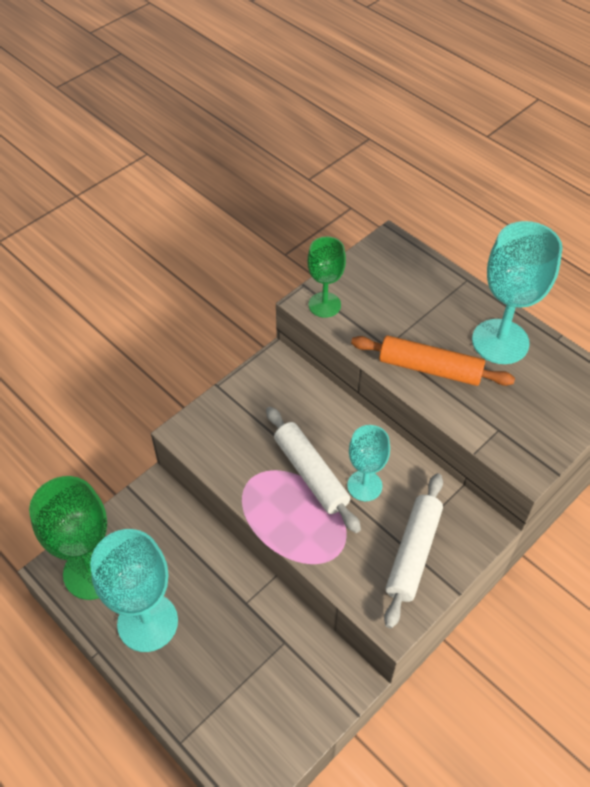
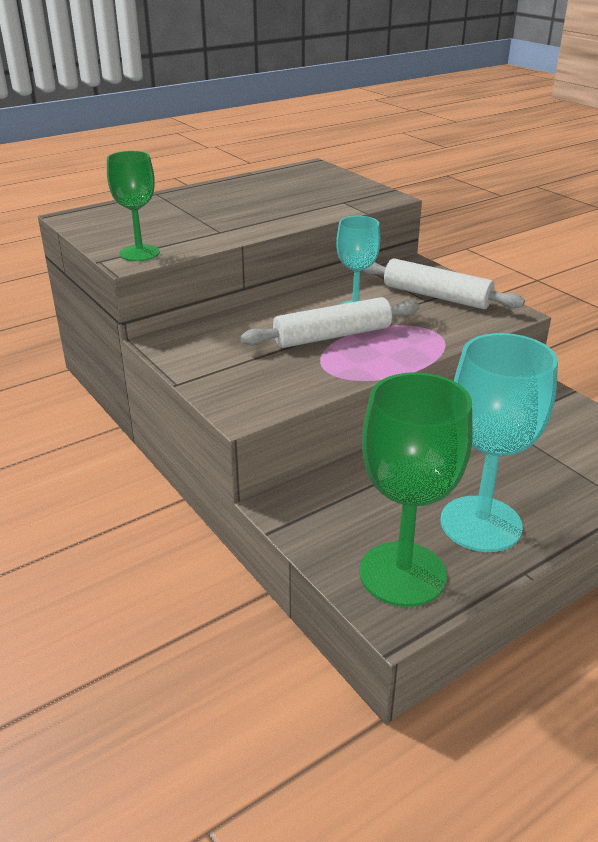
camera: 80 degrees left, 20 degrees down
(430, 368) = (260, 217): orange rolling pin -> none
(500, 341) = (243, 190): turquoise goblet -> none

